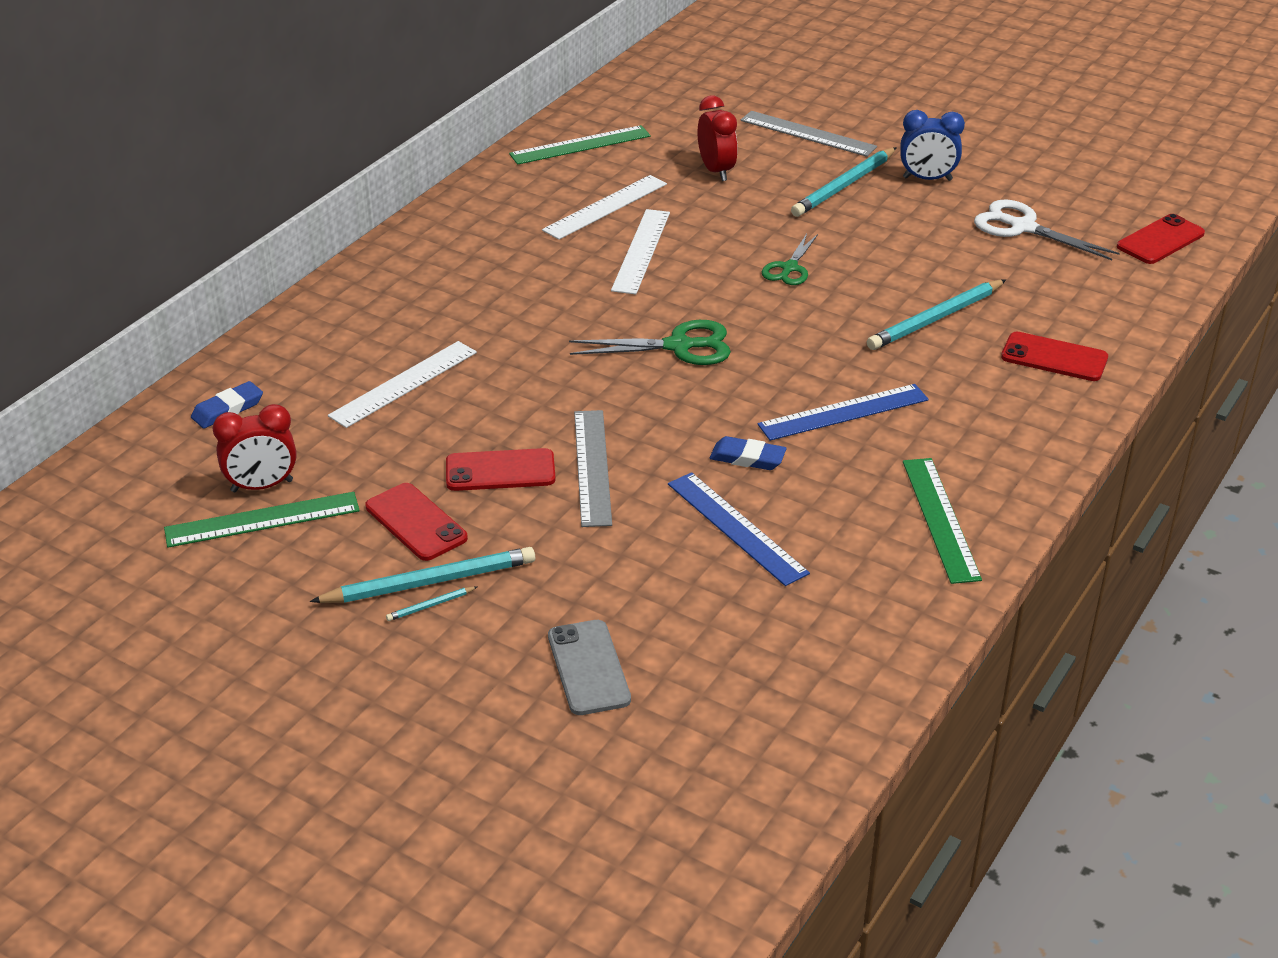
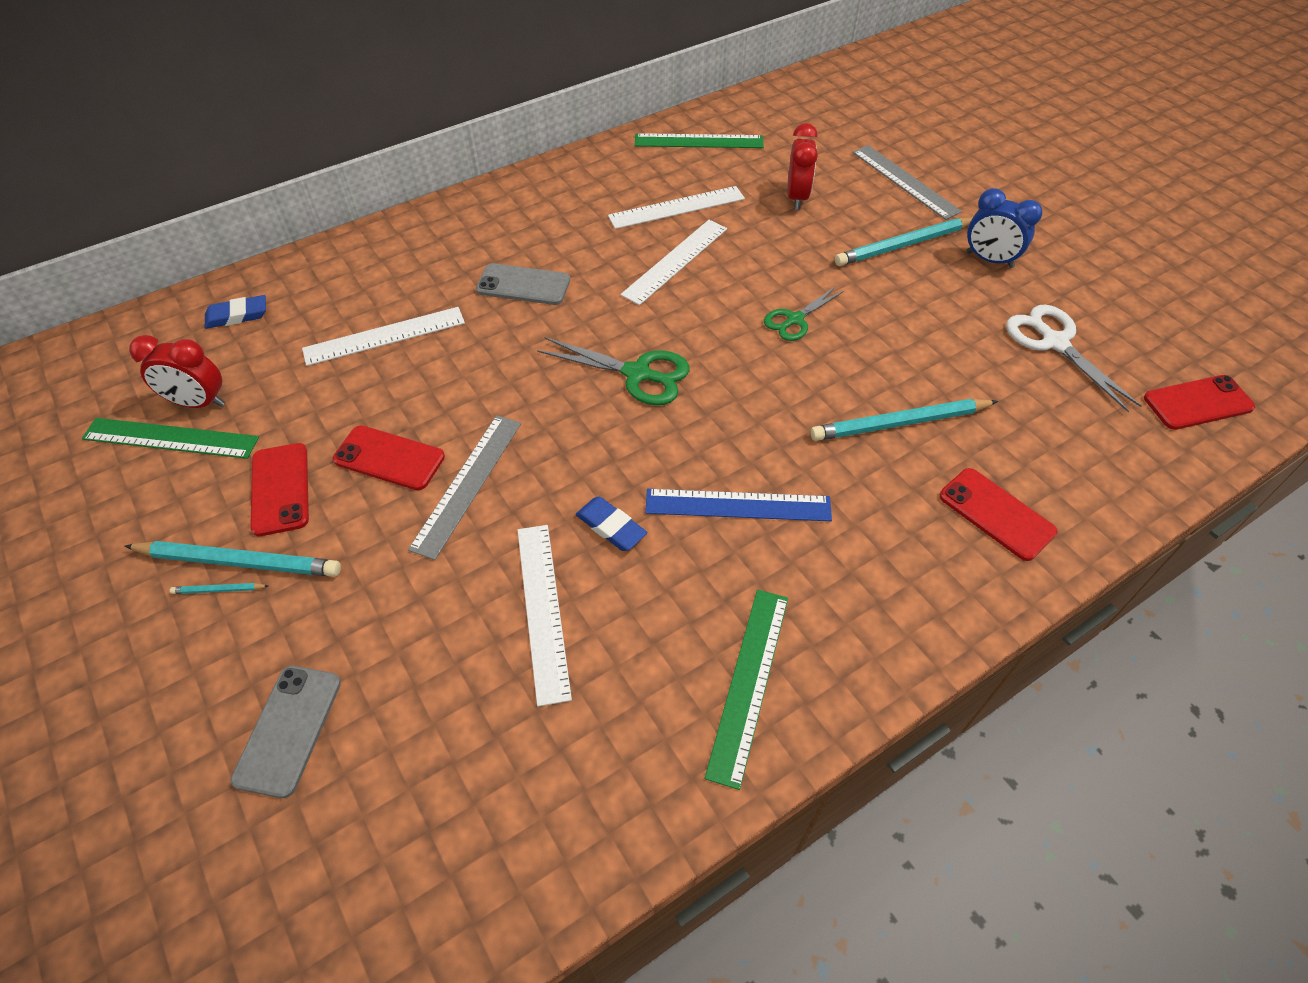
camera: 25 degrees right, 15 degrees up
(507, 308) = (523, 285): none -> grey phone
(736, 528) = (542, 610): blue ruler -> white ruler

